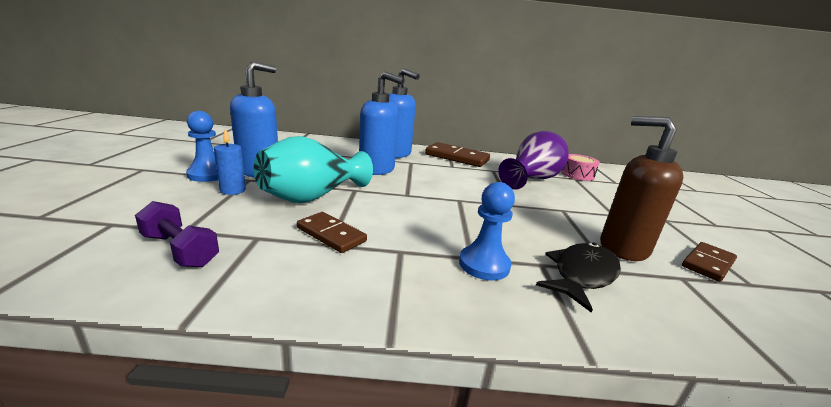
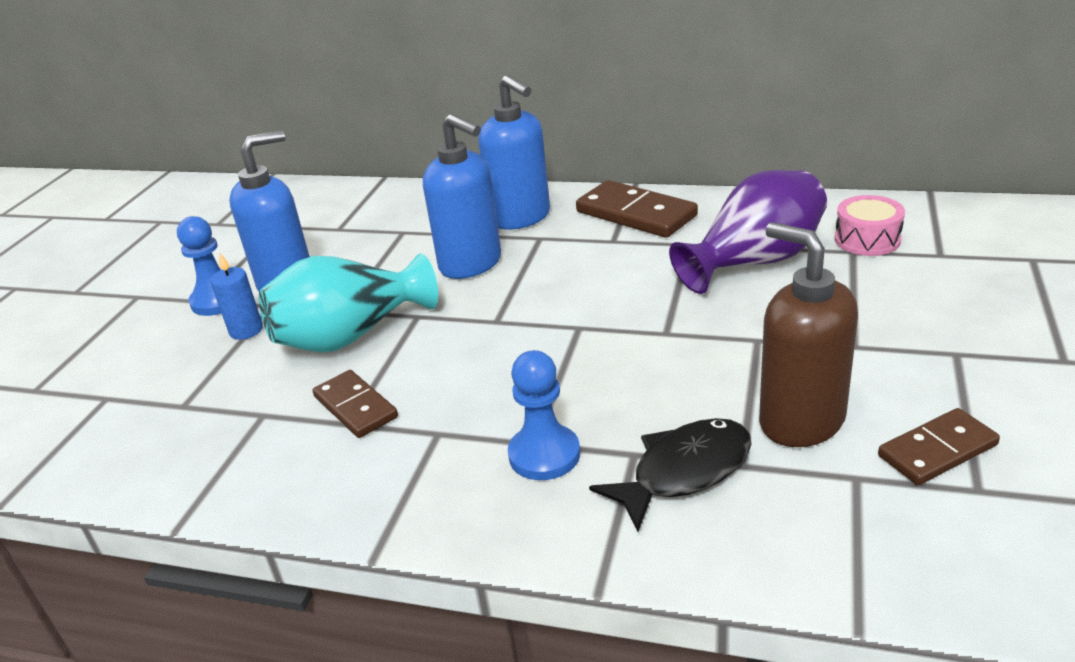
camera: 20 degrees right, 10 degrees up
(180, 250) = (176, 436): purple dumbbell -> none

